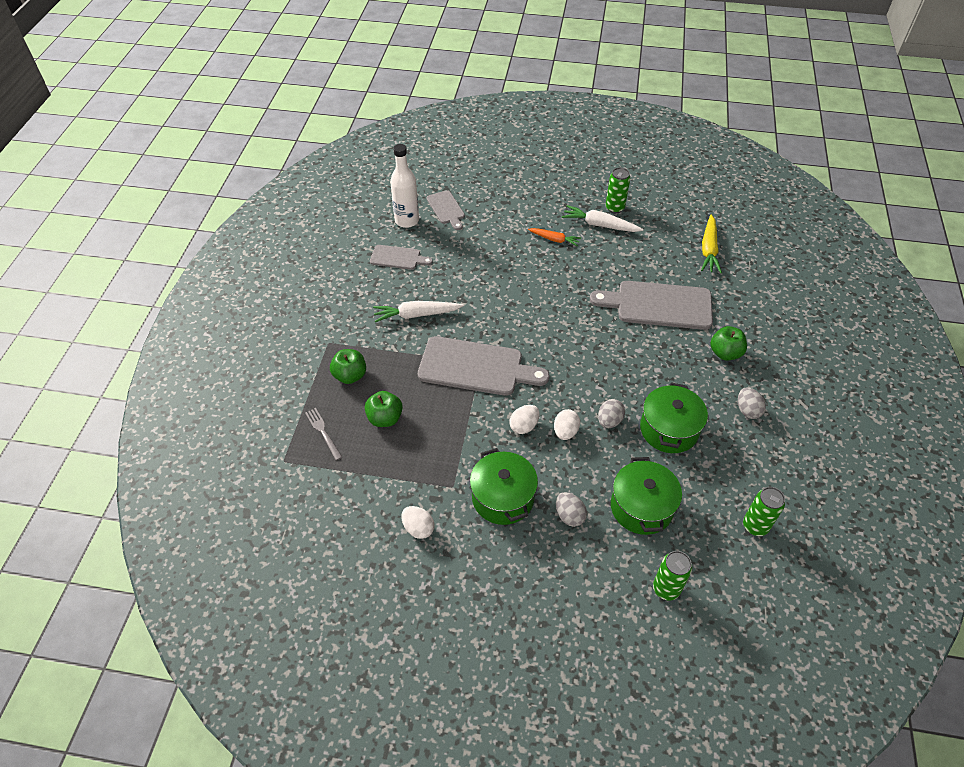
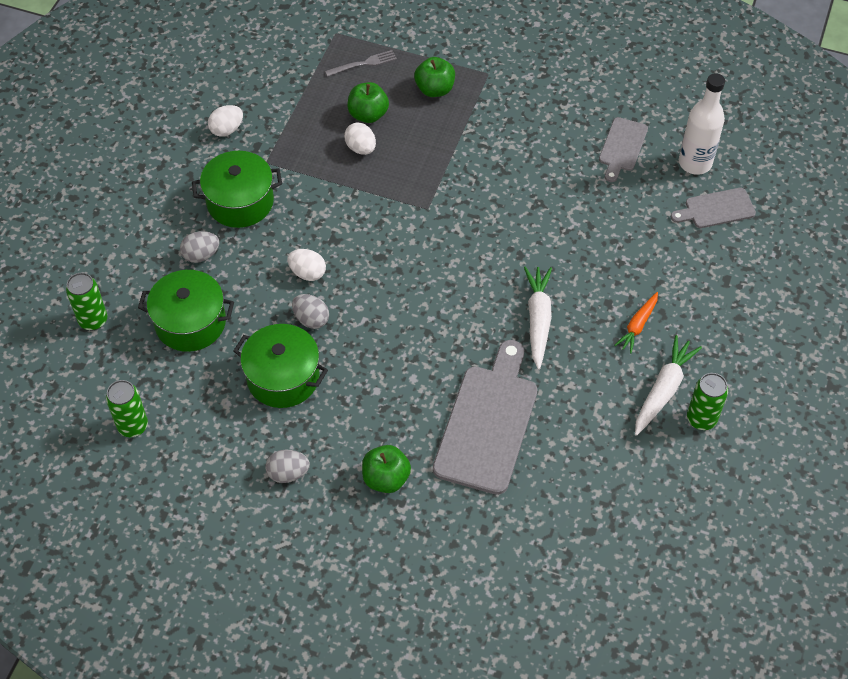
camera: 100 degrees right, 5 degrees up
(416, 315) = (517, 156): white carrot -> white carrot (538, 320)
(476, 367) = (422, 203): grey cutting board -> none
(524, 426) = (326, 235): white egg -> white egg (361, 148)
(709, 249) = (592, 524): yellow carrot -> none

